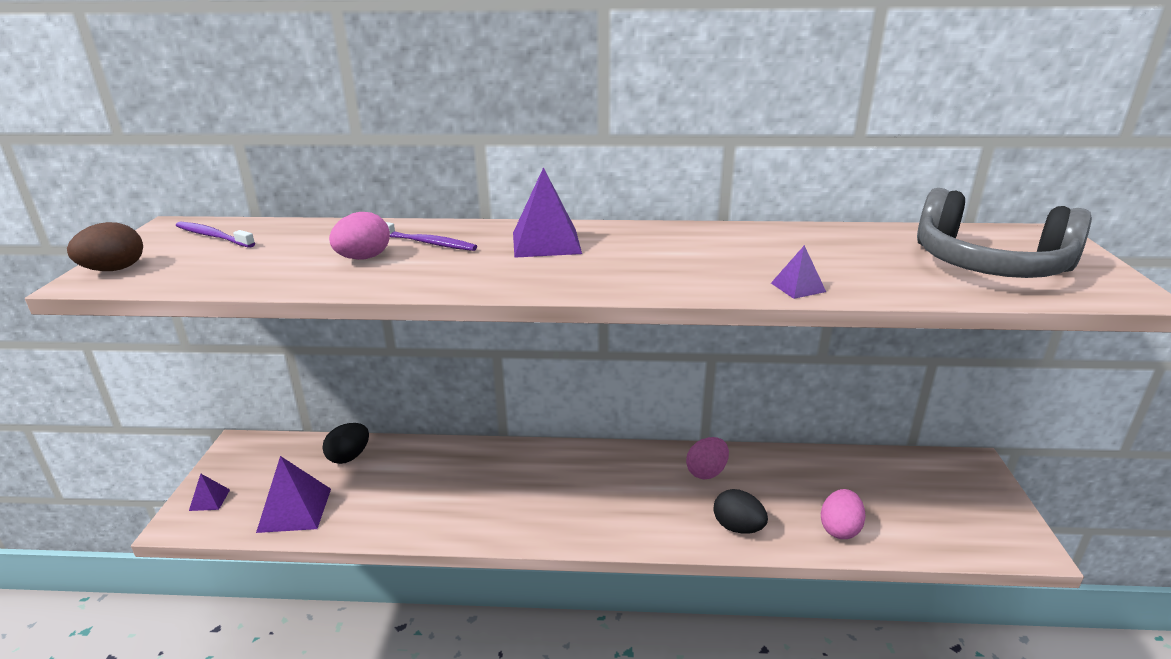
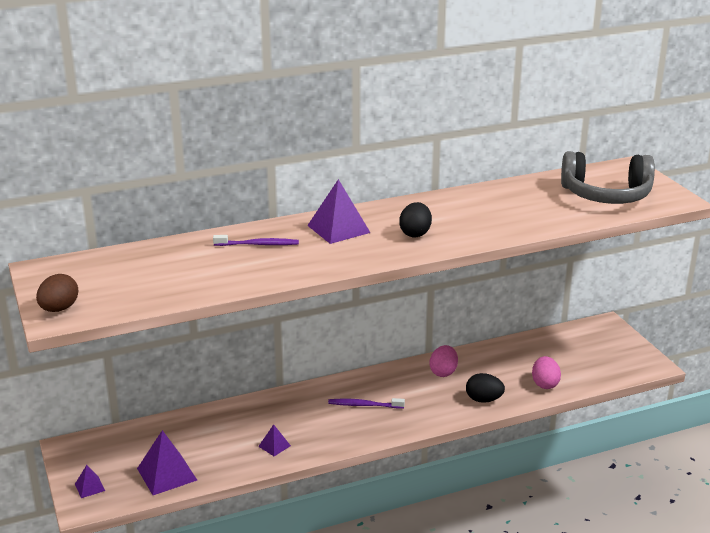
camera: 25 degrees left, 0 degrees up
(213, 236) = (89, 270): purple toothbrush -> purple toothbrush (364, 405)
(349, 457) = (172, 430): black egg -> black egg (415, 233)
(363, 258) = (229, 264): pink egg -> none
(798, 287) = (515, 230): purple pyramid -> purple pyramid (274, 446)

